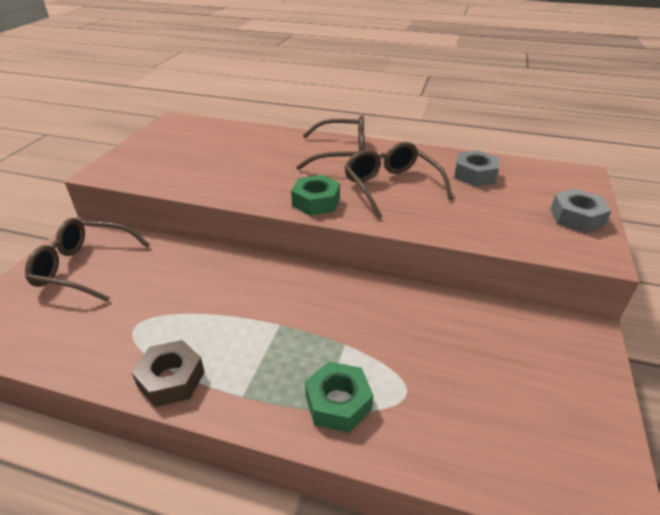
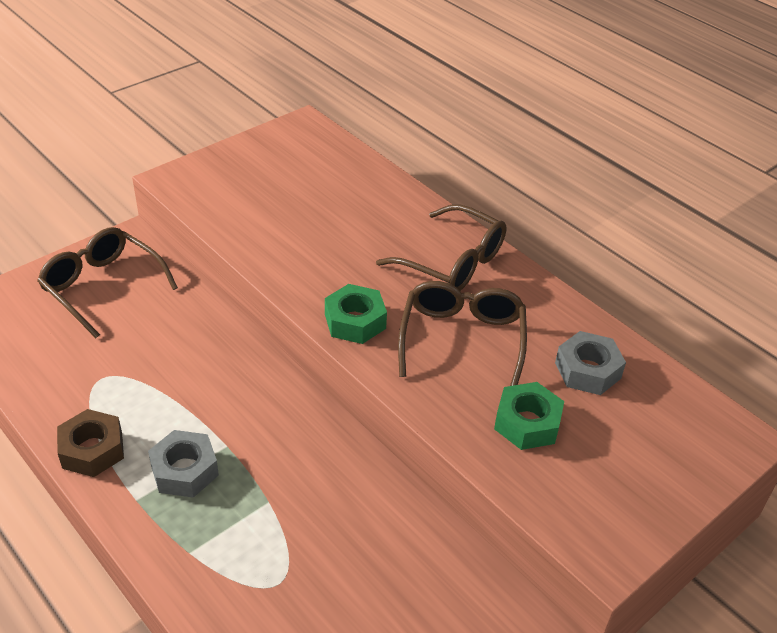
camera: 30 degrees right, 5 degrees up
(338, 403) = (209, 555): green nut -> green nut (527, 423)
(576, 217) = (644, 494): grey nut -> grey nut (184, 470)

